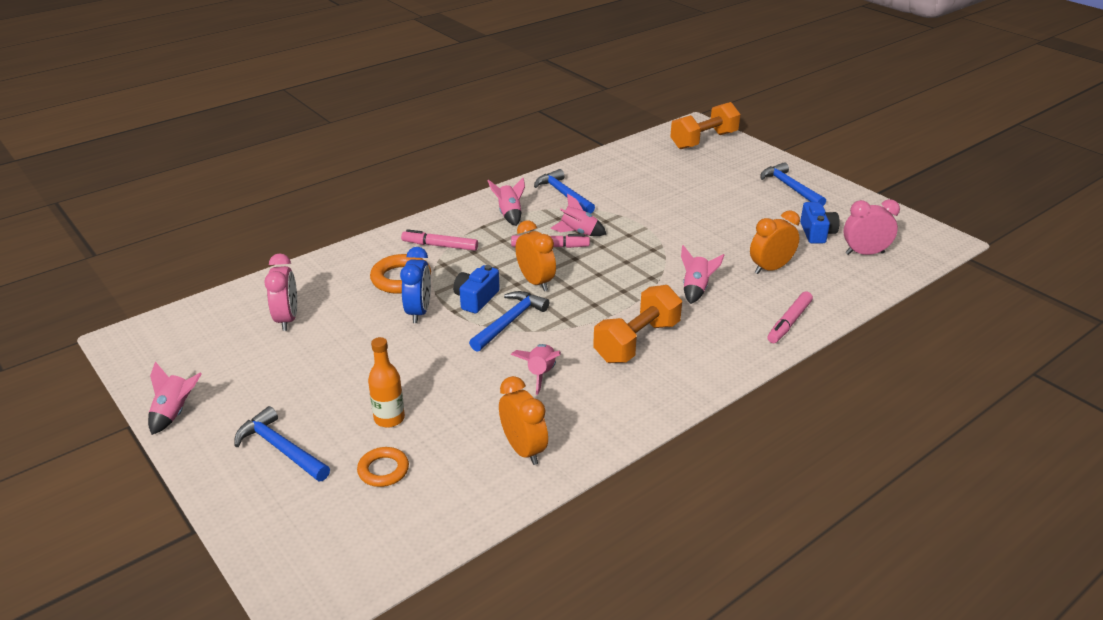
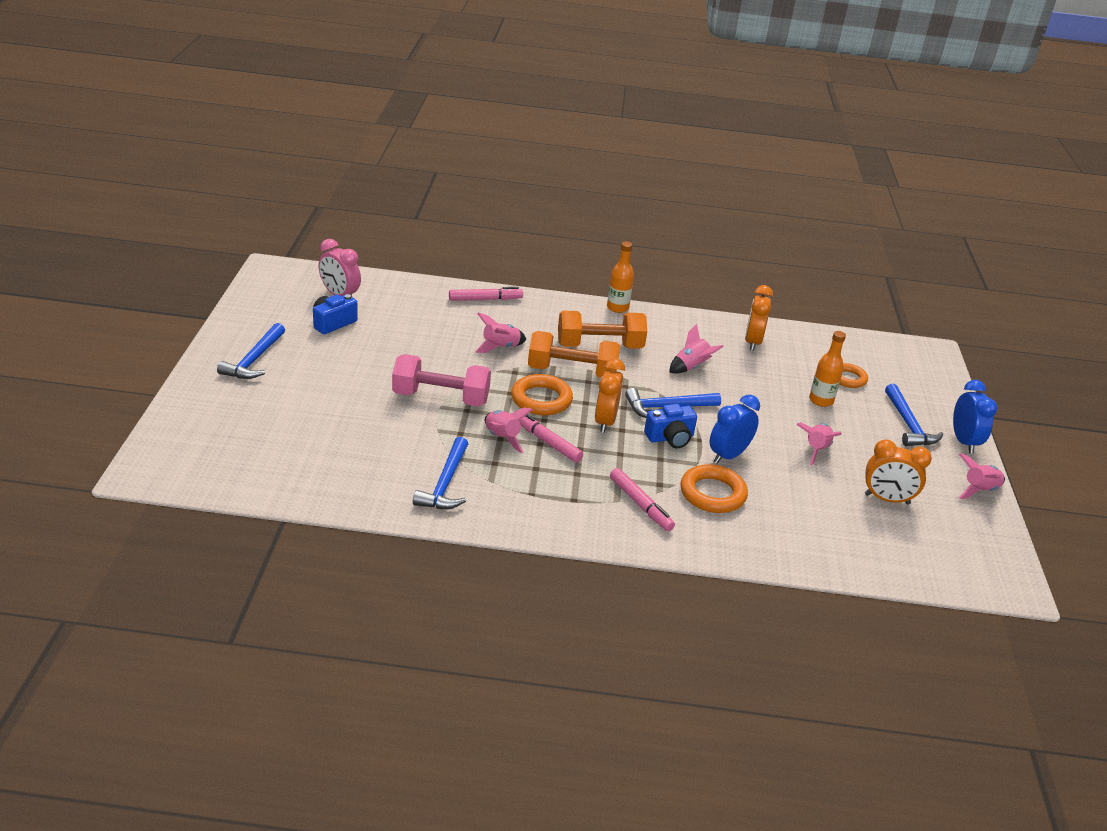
camera: 140 degrees left, 0 degrees up
(209, 465) = (963, 442): none -> blue clock
(287, 319) = (846, 516): pink clock -> none
(509, 214) = (530, 496): pink rocket -> pink rocket (815, 450)
(600, 270) = (541, 399): none -> orange ring
(656, 232) = (441, 398): none -> pink dumbbell
(691, 396) = (617, 308): none -> orange bottle
(704, 141) = (190, 449): orange dumbbell -> orange dumbbell (572, 372)
(770, 268) = (422, 326): orange clock -> orange clock (887, 499)

